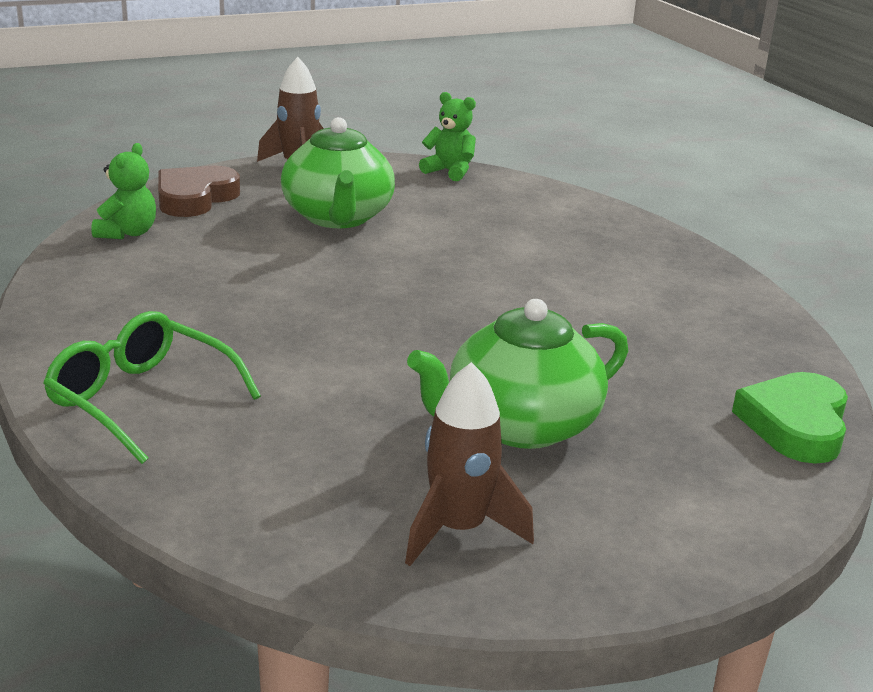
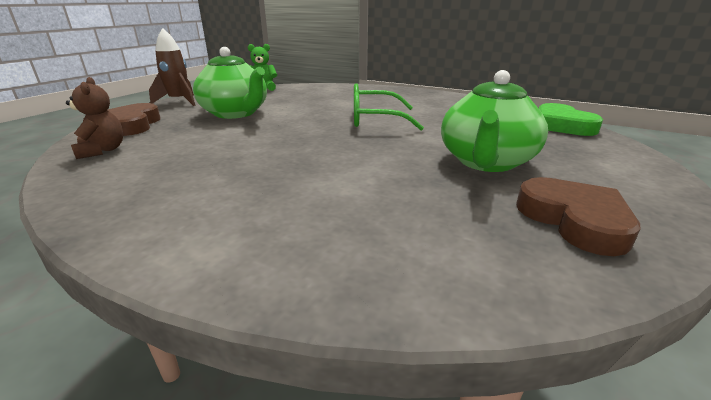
camera: 35 degrees left, 0 degrees up
(127, 233) = (102, 150): green teddy bear -> brown teddy bear
(142, 400) = (259, 238): green glasses -> green glasses (375, 119)
(458, 529) = (574, 220): brown rocket -> brown heart

